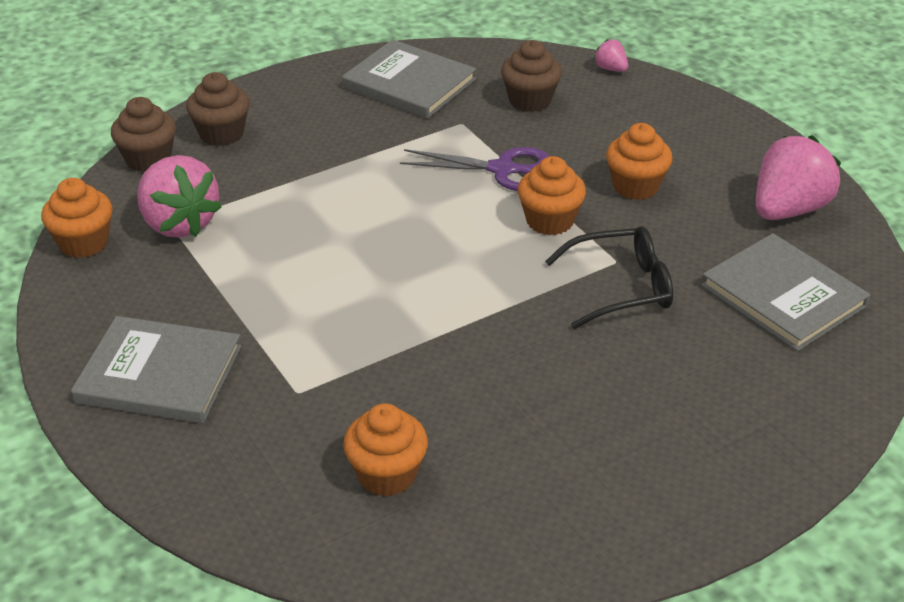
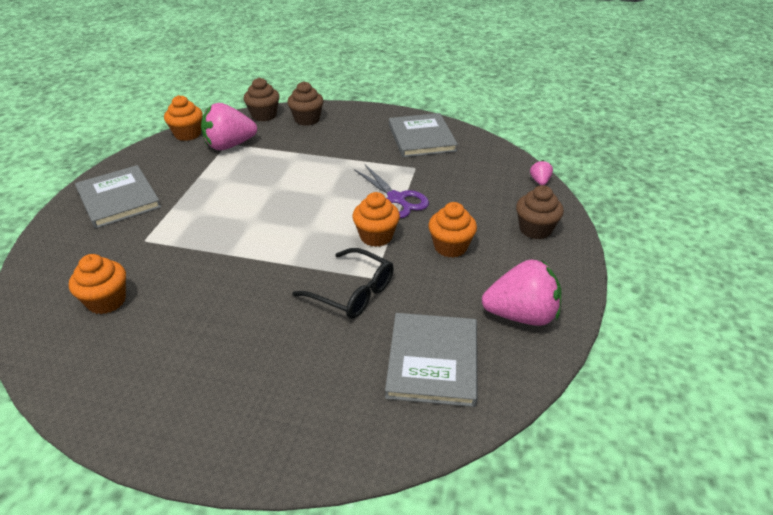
camera: 45 degrees right, 0 degrees up
(179, 223) = (229, 145): pink strawberry -> pink strawberry turned 60 degrees clockwise
(530, 100) = (467, 174): brown cupcake -> brown cupcake (535, 229)

